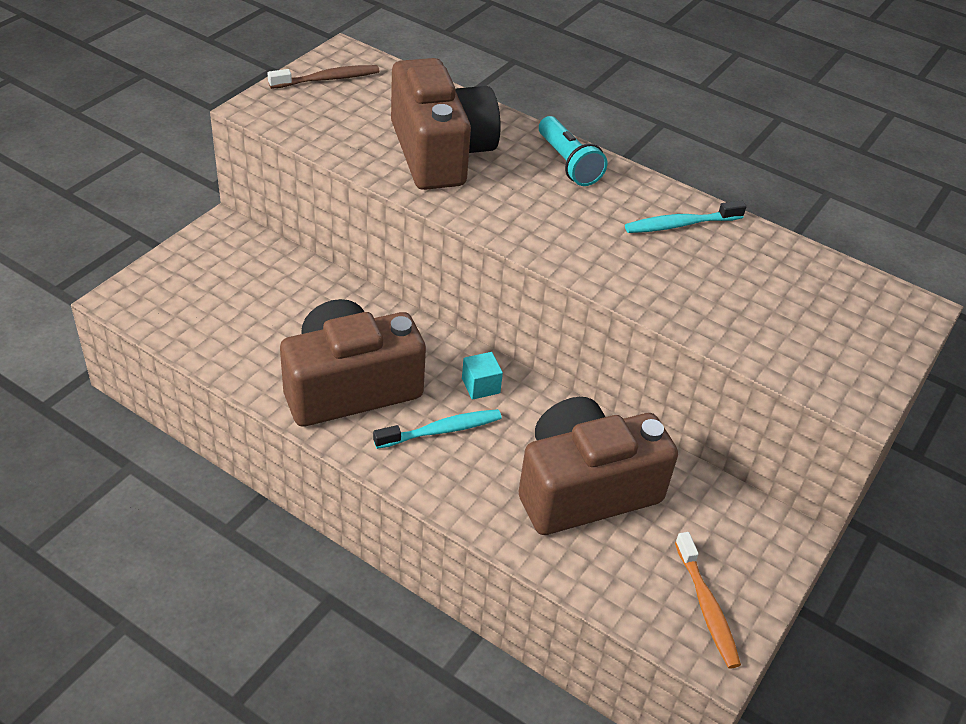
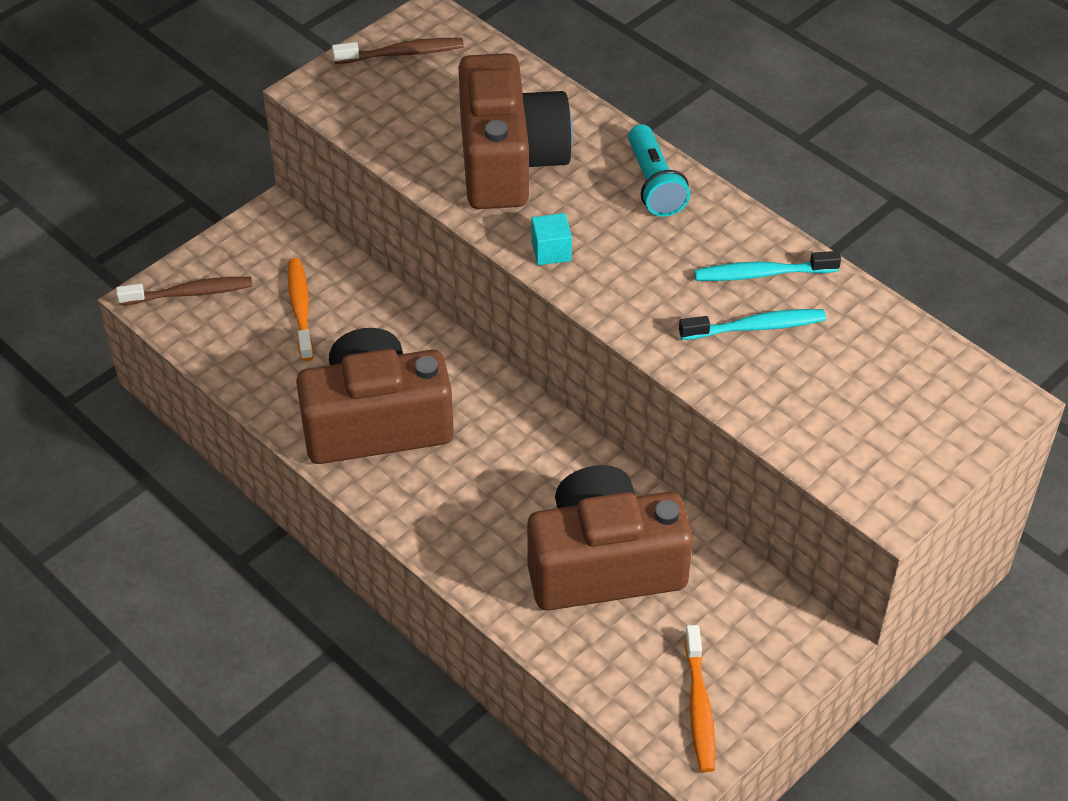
camera: 15 degrees right, 5 degrees up
(157, 292) = (190, 293): none -> brown toothbrush
(261, 298) = (300, 308): none -> orange toothbrush
(441, 430) = (464, 483): turquoise toothbrush -> turquoise toothbrush (756, 327)
(480, 386) = (520, 435): turquoise cube -> turquoise cube (551, 251)

